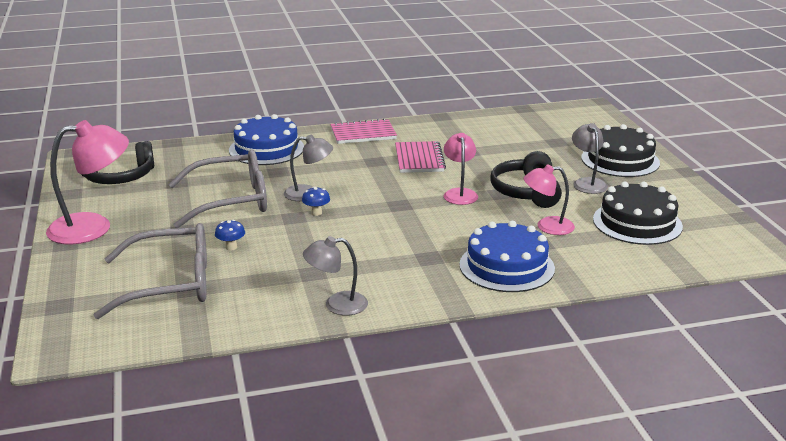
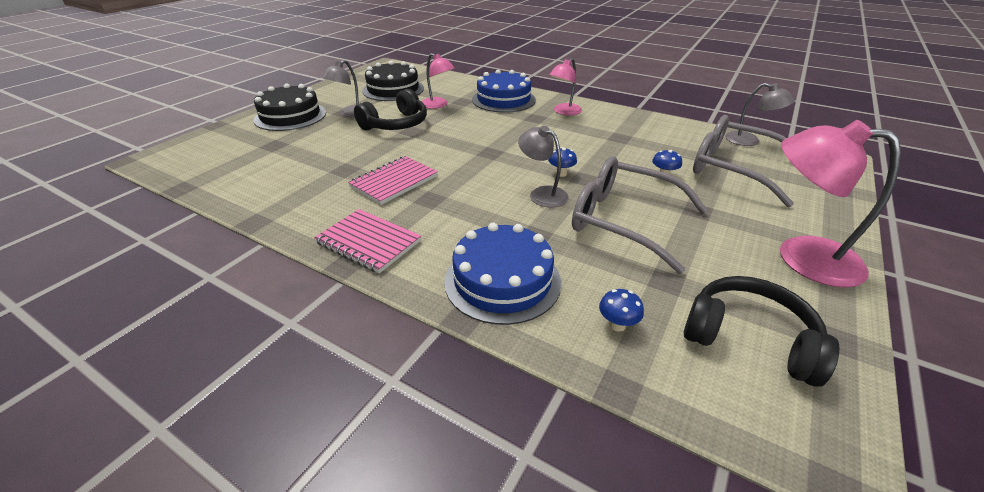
camera: 135 degrees left, 10 degrees up
(189, 157) = (617, 325): none -> blue mushroom
(337, 305) = (626, 118): grey lamp -> grey lamp (749, 141)
(459, 193) = (435, 141): pink lamp -> pink lamp (564, 112)

